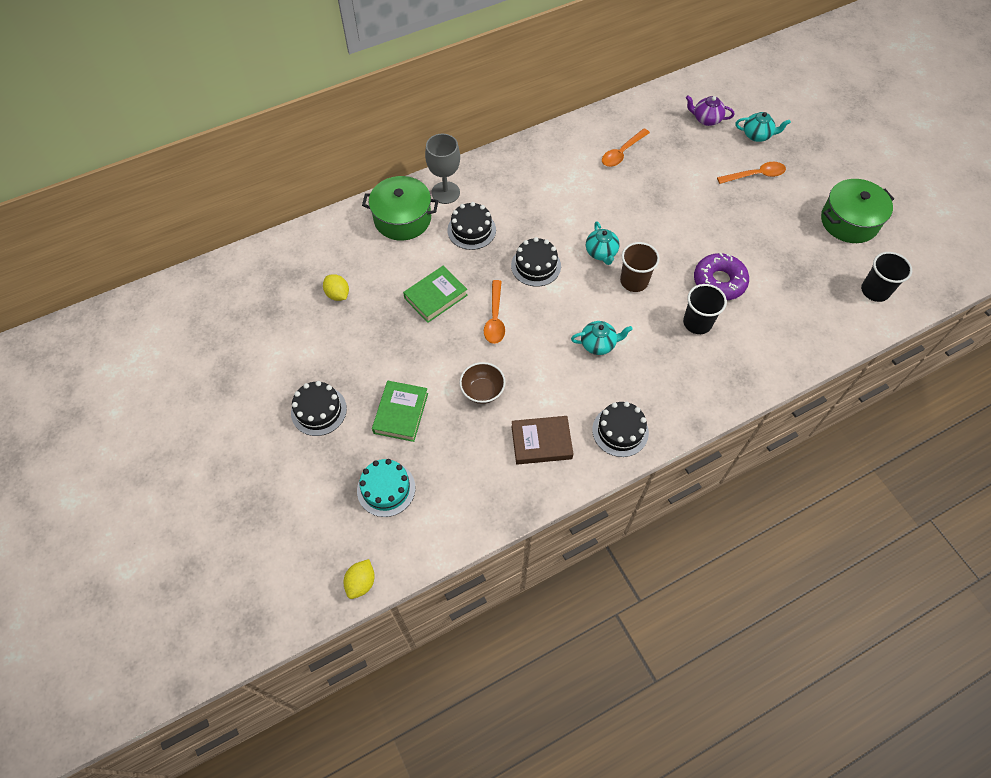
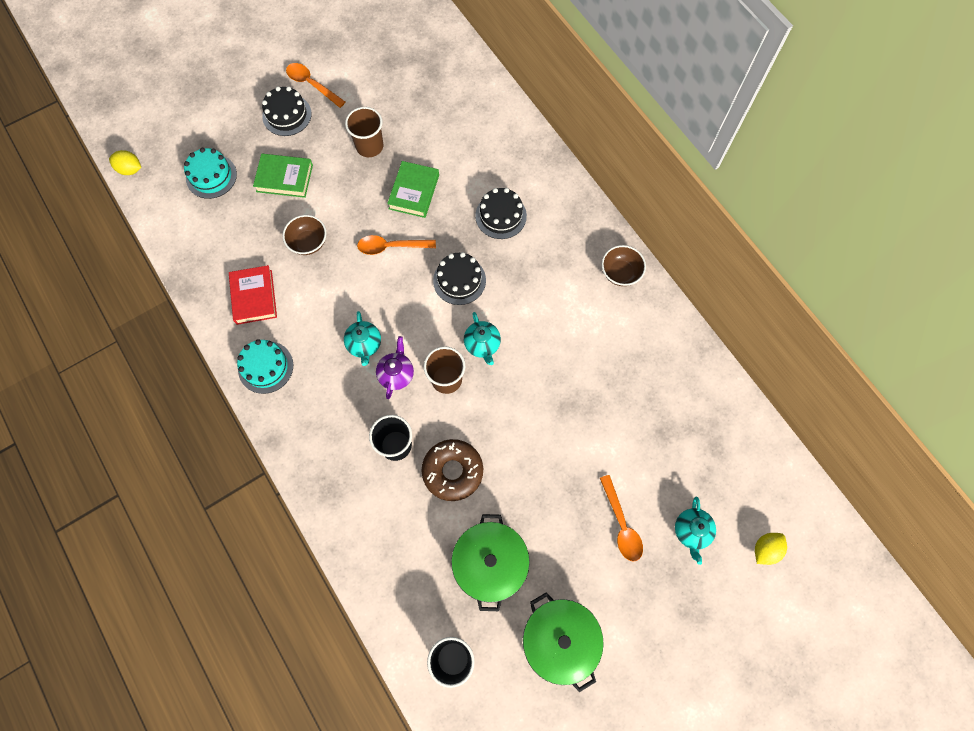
camera: 85 degrees right, 10 degrees up
(338, 294) = (411, 110): yellow lemon -> yellow lemon (765, 549)
(375, 333) = (369, 146): none -> brown cup
(402, 218) = (509, 151): green pot -> green pot (490, 563)
(435, 296) = (414, 192): green book -> green book turned 60 degrees clockwise
(445, 193) = (548, 186): grey goblet -> none
(537, 152) = (620, 273): none -> brown bowl
(541, 442) = (254, 297): brown book -> red book
(601, 253) = (482, 345): turquoise teapot -> turquoise teapot turned 90 degrees counterclockwise
(620, 431) = (265, 367): black cake -> turquoise cake
(622, 153) = (634, 365): orange spoon -> orange spoon (311, 84)
(706, 119) = (709, 467): purple teapot -> purple teapot (396, 374)
(719, 282) = (452, 471): purple donut -> brown donut

